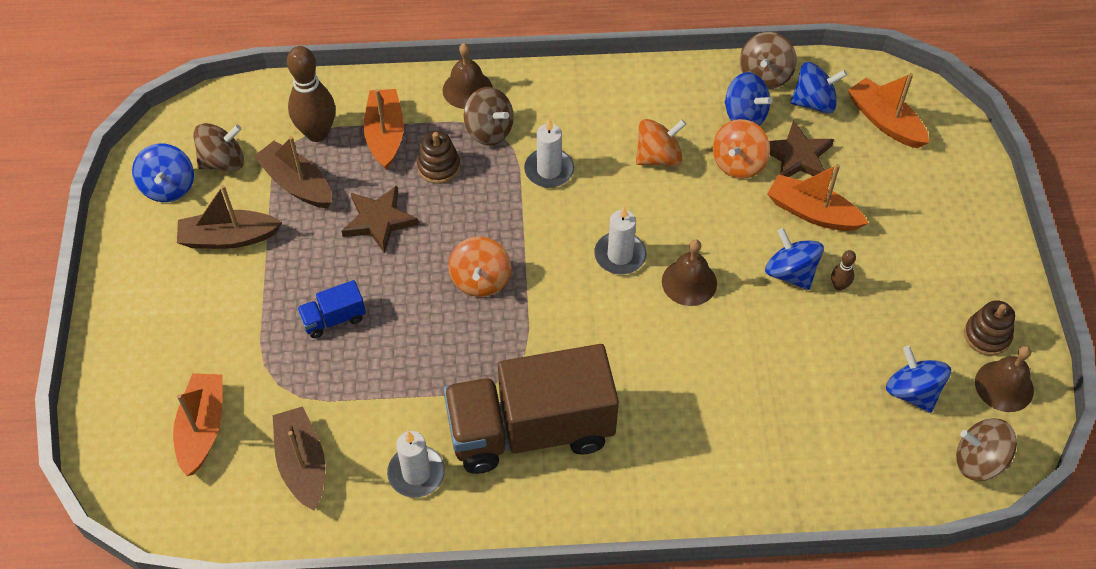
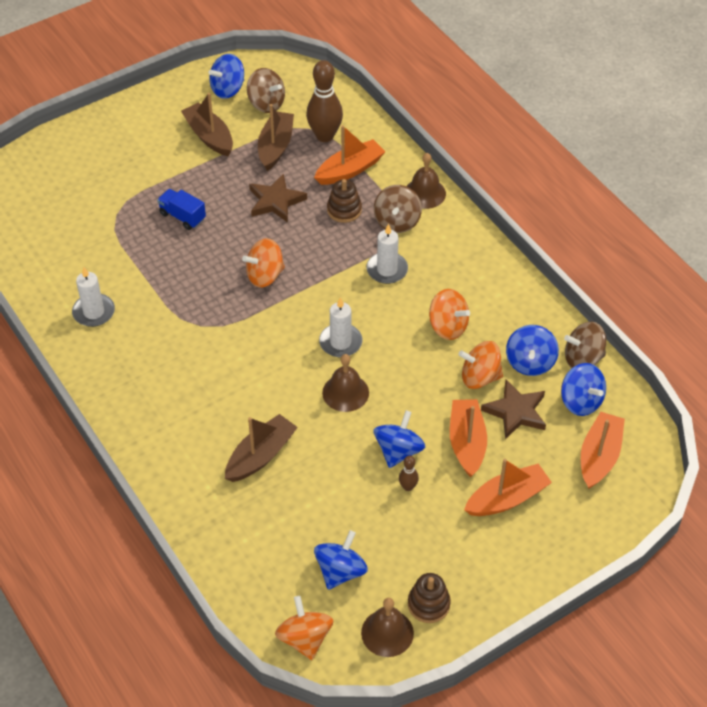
camera: 60 degrees right, 5 degrees down
(202, 428) = (63, 195): orange boat -> orange boat (507, 498)
(302, 464) = (67, 254): brown boat -> brown boat (260, 455)
(530, 430) = (162, 356): brown truck -> none
(979, 461) = (305, 638): brown spinning top -> orange spinning top

